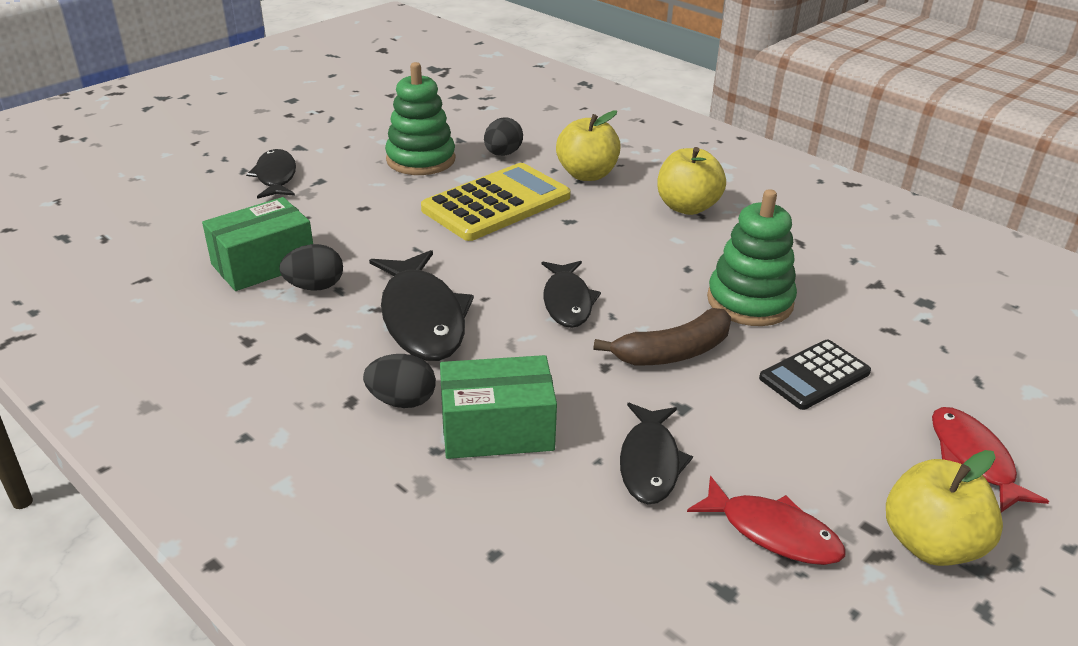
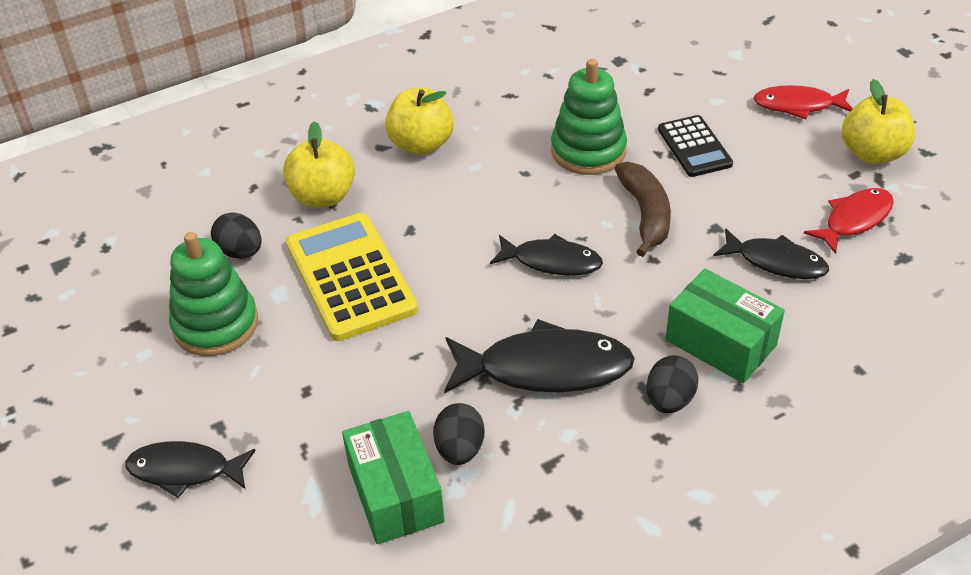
camera: 70 degrees left, 10 degrees up
(497, 429) = (720, 342): green box -> green box turned 60 degrees counterclockwise

